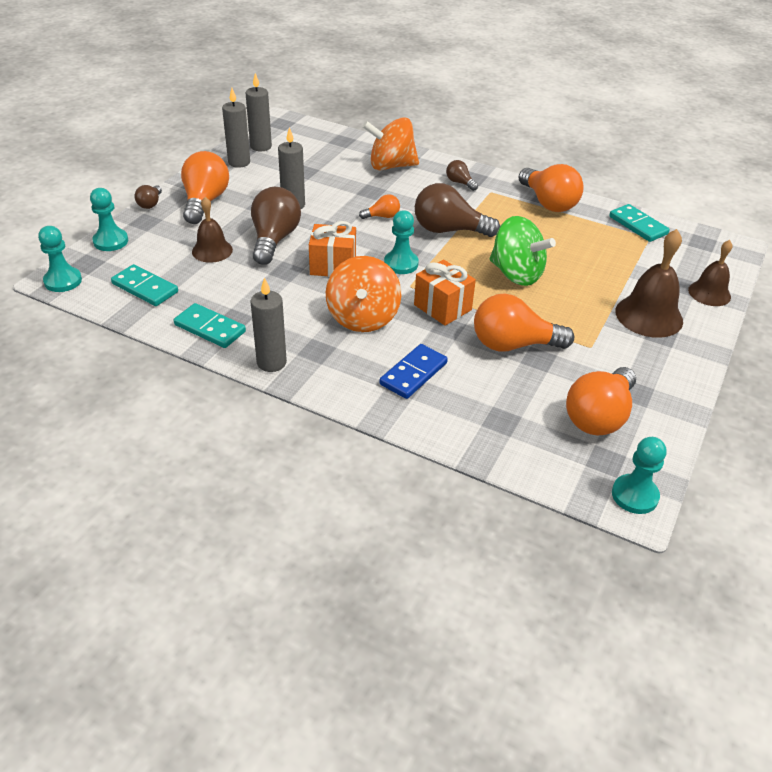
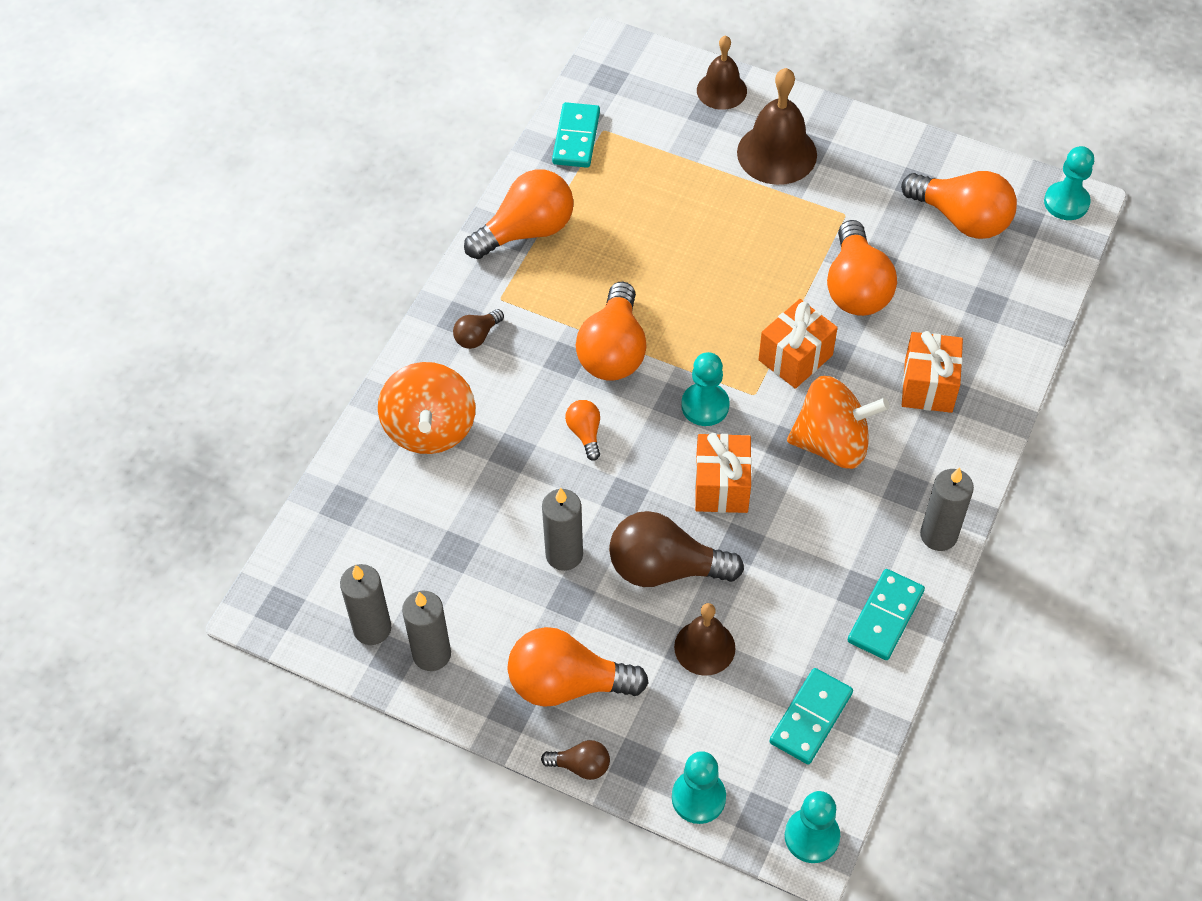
camera: 90 degrees left, 15 degrees up
(413, 373) = (928, 386): blue domino -> orange gift
(448, 230) = (613, 351): brown light bulb -> orange light bulb
(516, 274) = (710, 277): green spinning top -> none
(638, 225) = (576, 138): turquoise domino -> turquoise domino turned 45 degrees counterclockwise

